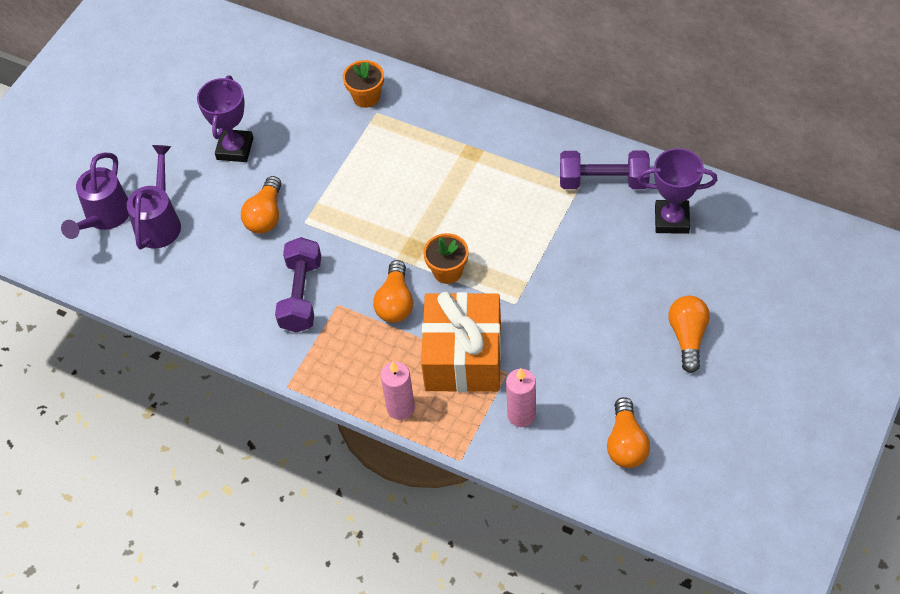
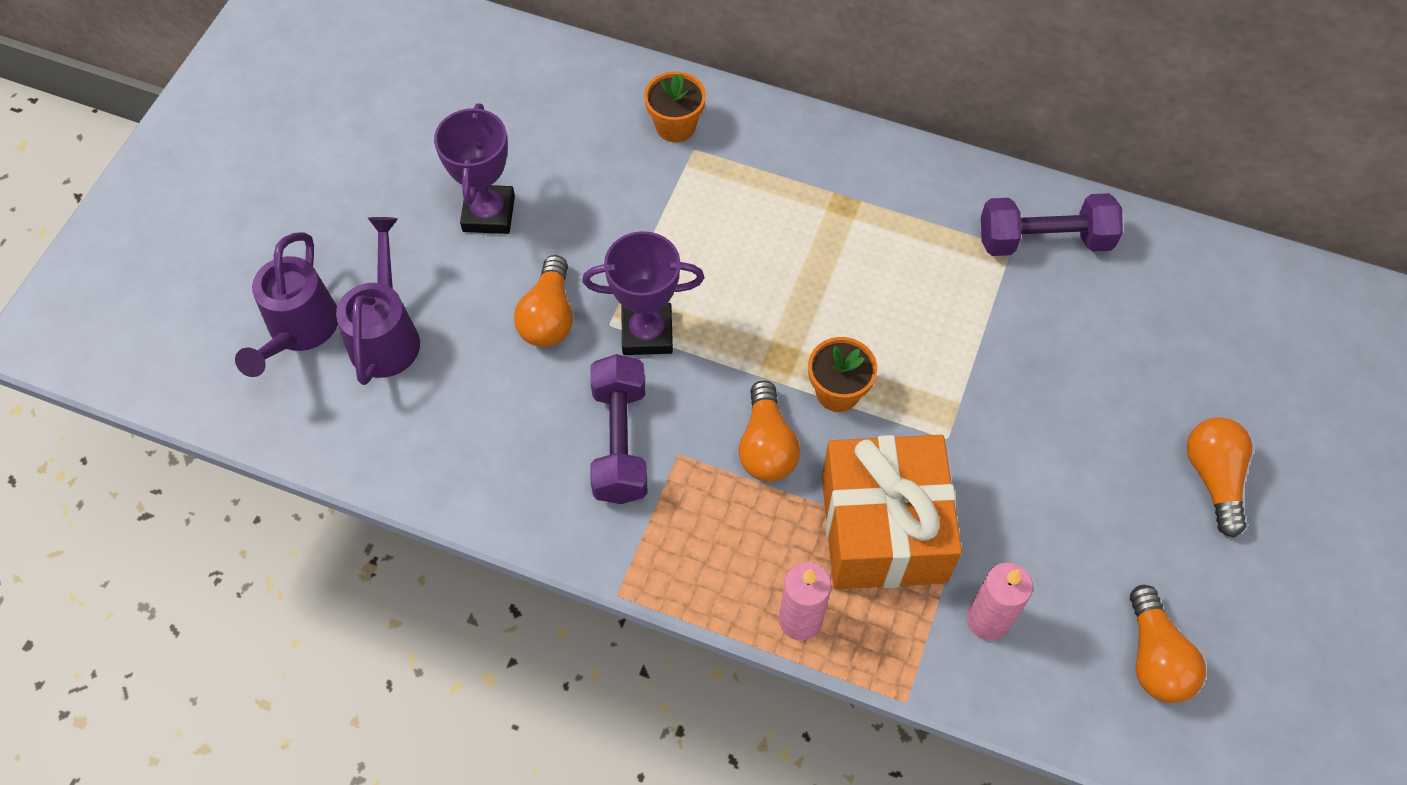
camera: 10 degrees left, 5 degrees up
(671, 220) = (1154, 295): purple trophy -> purple trophy (647, 333)

